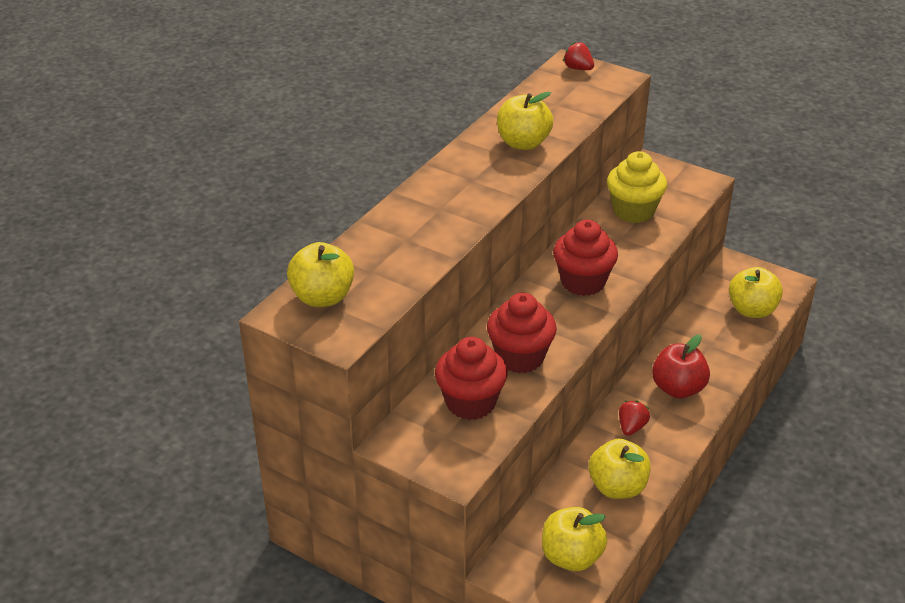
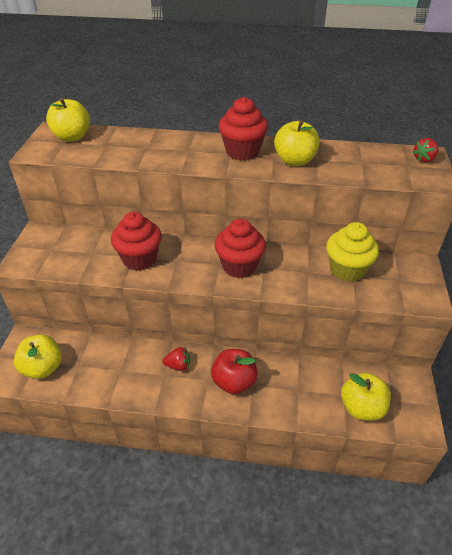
camera: 65 degrees right, 5 degrees up
(470, 403) = (85, 250): red cupcake -> red cupcake (242, 152)
(578, 68) = (424, 159): red strawberry -> red strawberry turned 150 degrees counterclockwise
(617, 487) = (115, 374): yellow apple -> none

